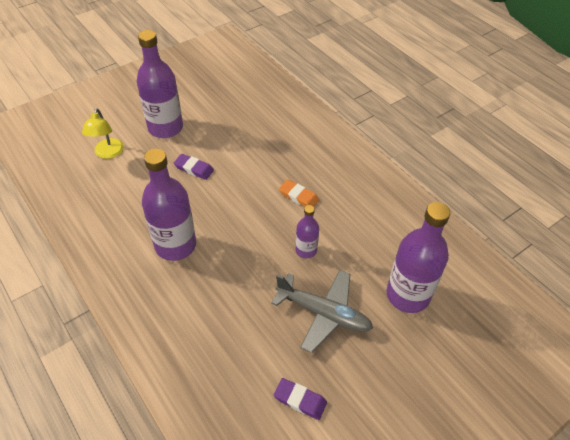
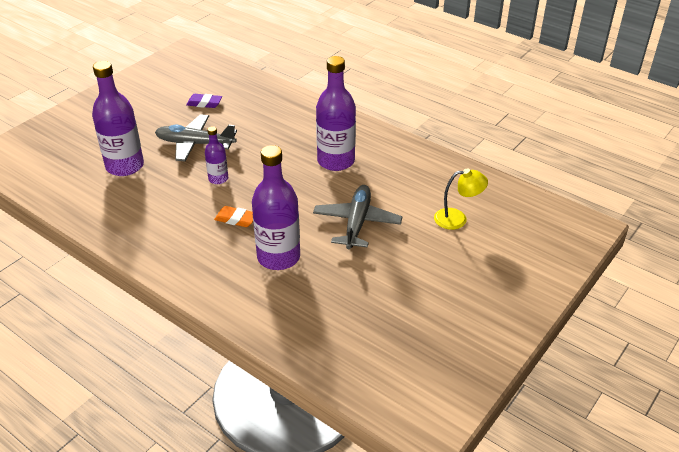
camera: 165 degrees right, 10 degrees down
(108, 153) = (457, 219): yellow lamp -> yellow lamp turned 105 degrees clockwise
(165, 128) = (417, 259): purple bottle -> purple bottle (278, 257)
(194, 169) = (357, 223): purple eraser -> grey plane

